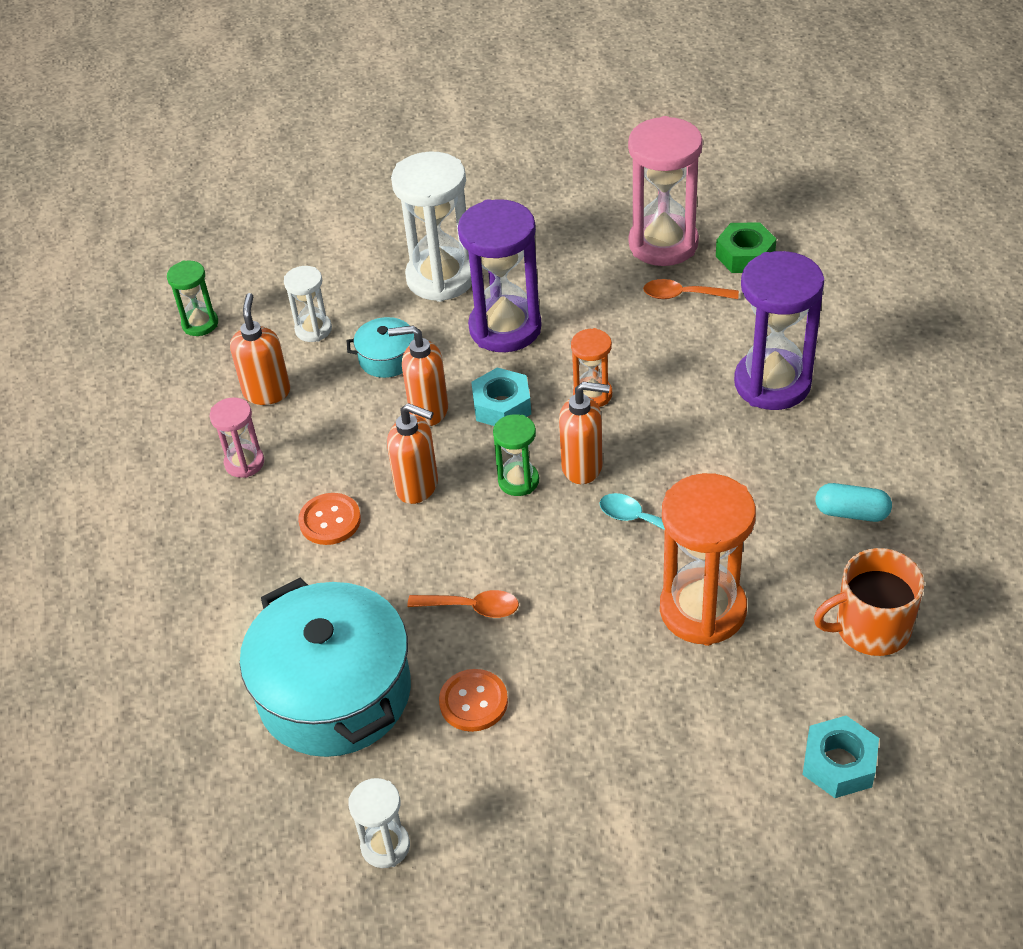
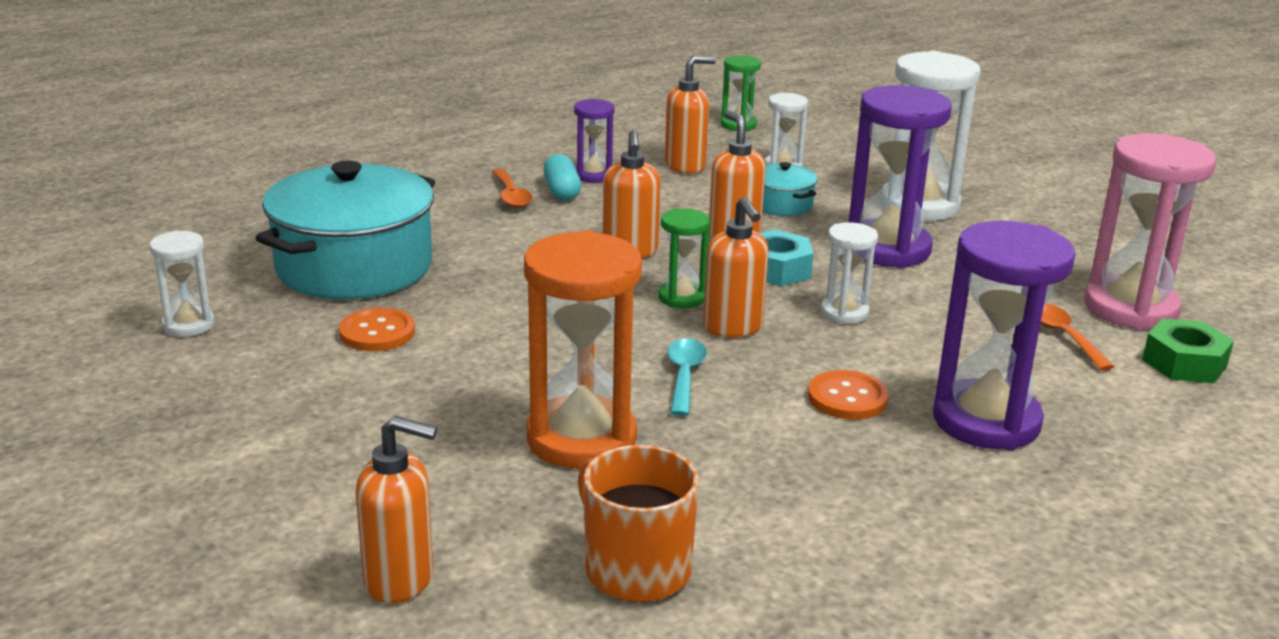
camera: 60 degrees right, 20 degrees down
(244, 463) = (593, 175): pink hourglass -> purple hourglass
(330, 520) = (555, 222): orange button -> orange button (847, 398)
(472, 607) = (496, 308): orange spoon -> orange spoon (511, 196)
(592, 394) = (844, 313): orange hourglass -> white hourglass
(839, 763) = (400, 580): turquoise nut -> orange soap dispenser
(851, 512) = (822, 519): turquoise capsule -> turquoise capsule (562, 191)

